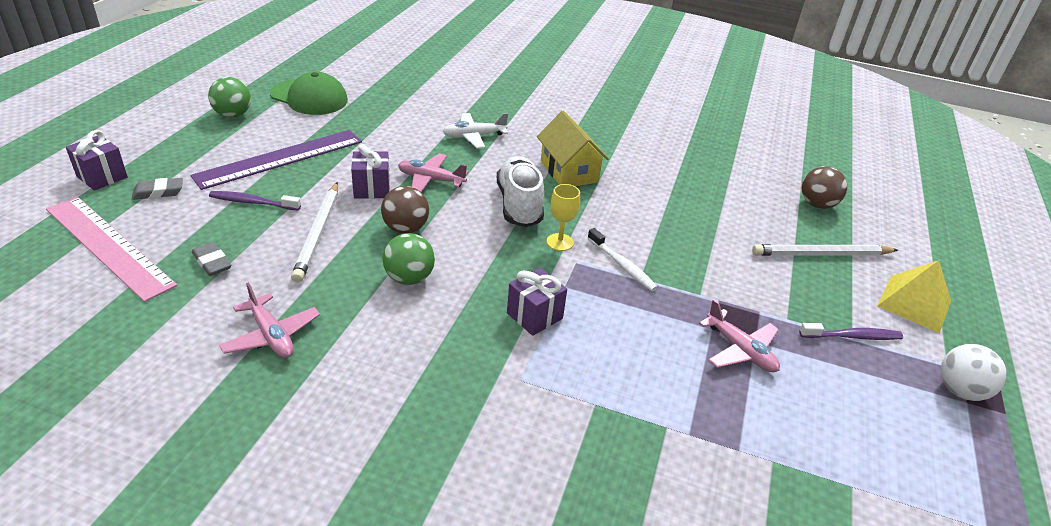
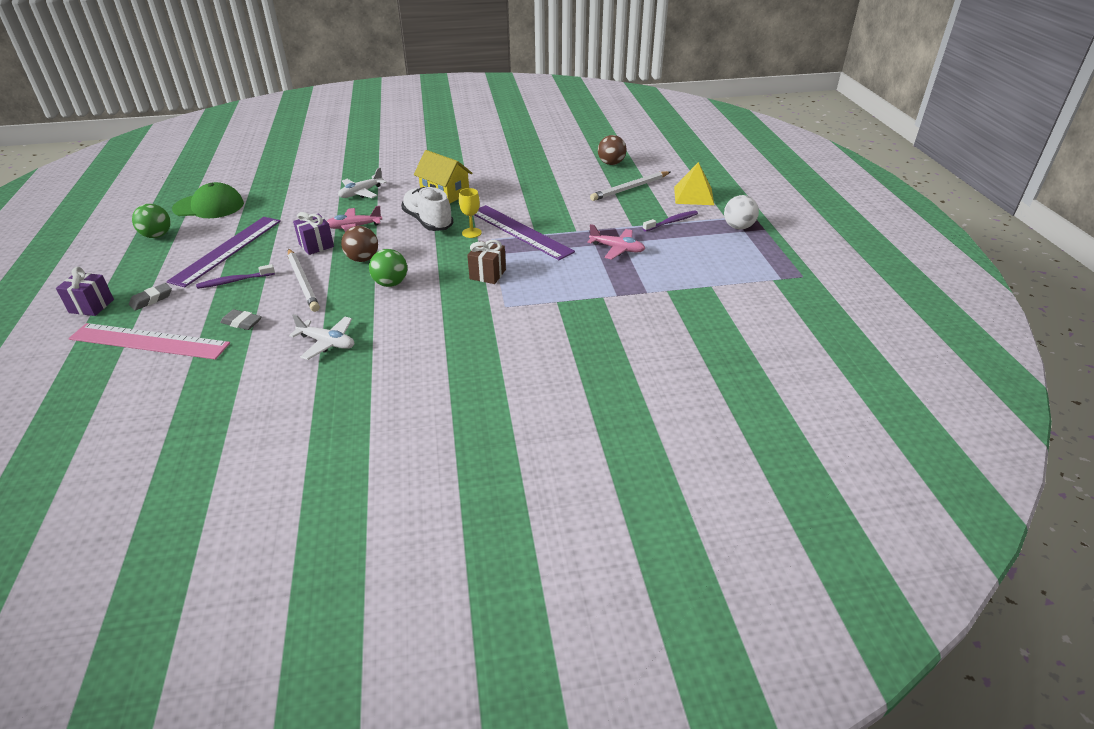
camera: 25 degrees left, 0 degrees up
(271, 335) = (327, 343): pink plane -> white plane
(534, 316) = (487, 274): purple gift -> brown gift
(622, 265) = (520, 232): white toothbrush -> purple ruler

